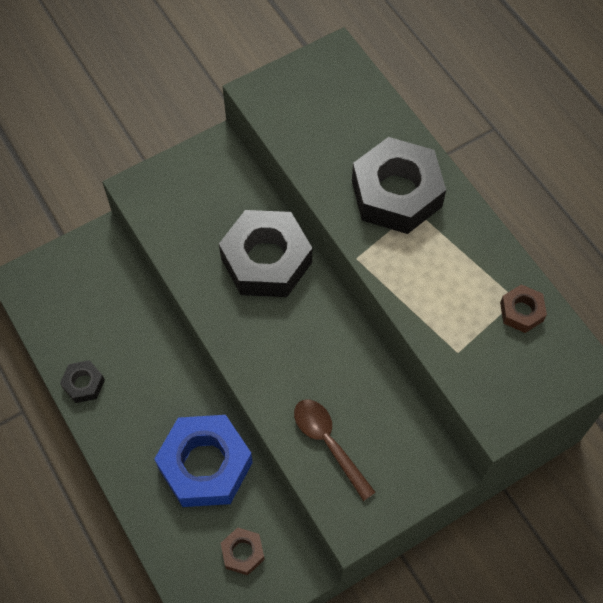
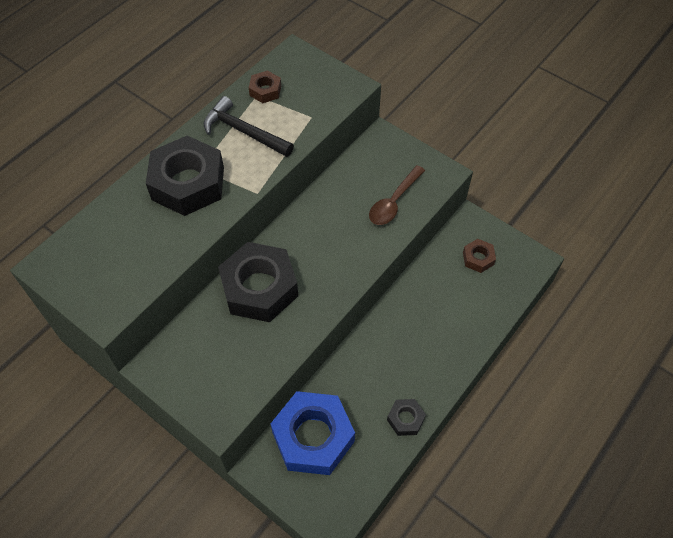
camera: 110 degrees left, 5 degrees down
(205, 465) = (429, 303): blue nut -> blue nut (313, 437)
(457, 269) = (244, 131): none -> black hammer

